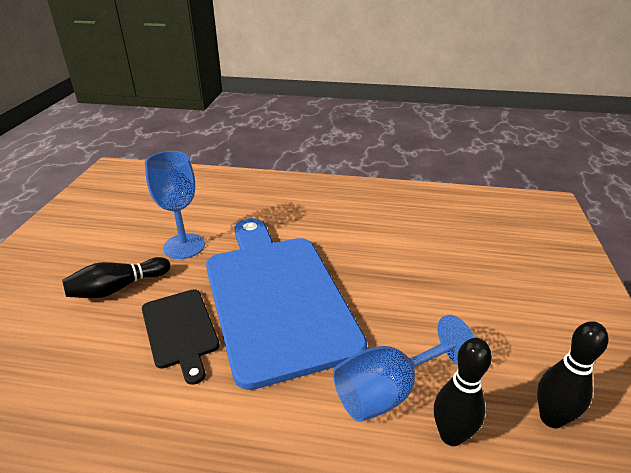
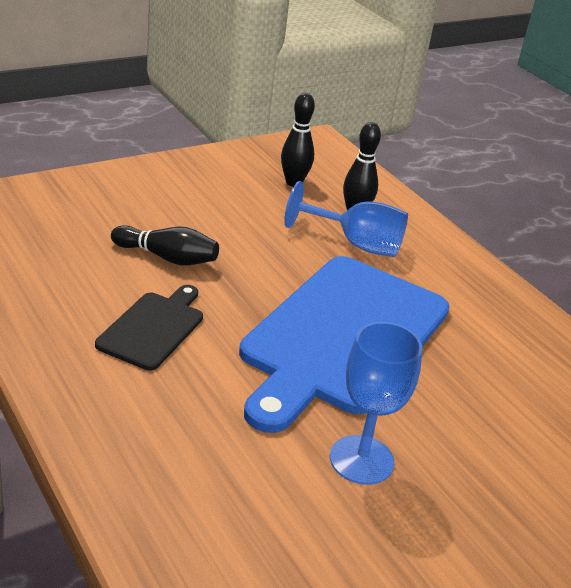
camera: 135 degrees left, 0 degrees up
(118, 288) = (480, 463): black bowling pin -> black bowling pin (167, 258)
(180, 330) = (453, 375): black cutting board -> black cutting board (153, 328)

